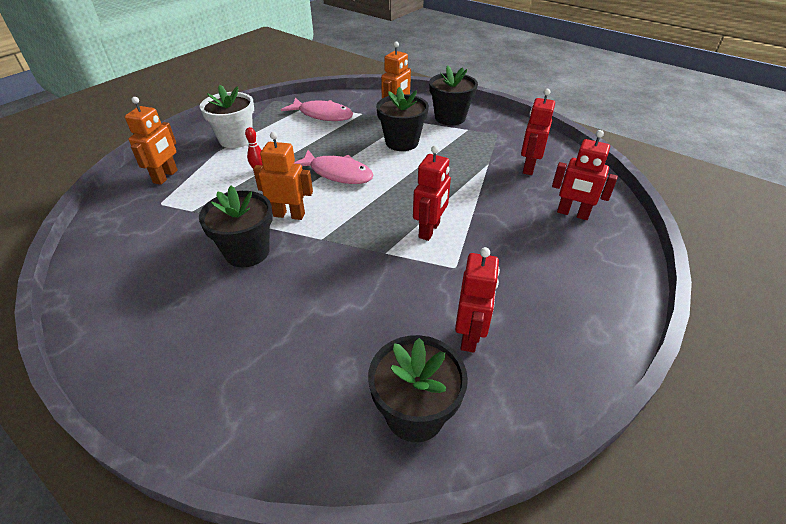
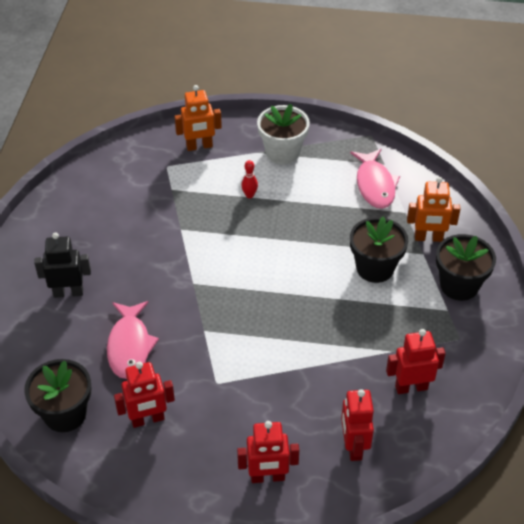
camera: 60 degrees right, 5 degrees up
(235, 340) = (68, 292): none -> black robot
(247, 252) = (149, 249): black flower pot -> none
(289, 215) = (207, 248): orange robot -> none
(337, 173) = (285, 248): pink fish -> pink fish (130, 346)
(429, 230) = (251, 347): red robot -> red robot (267, 477)

